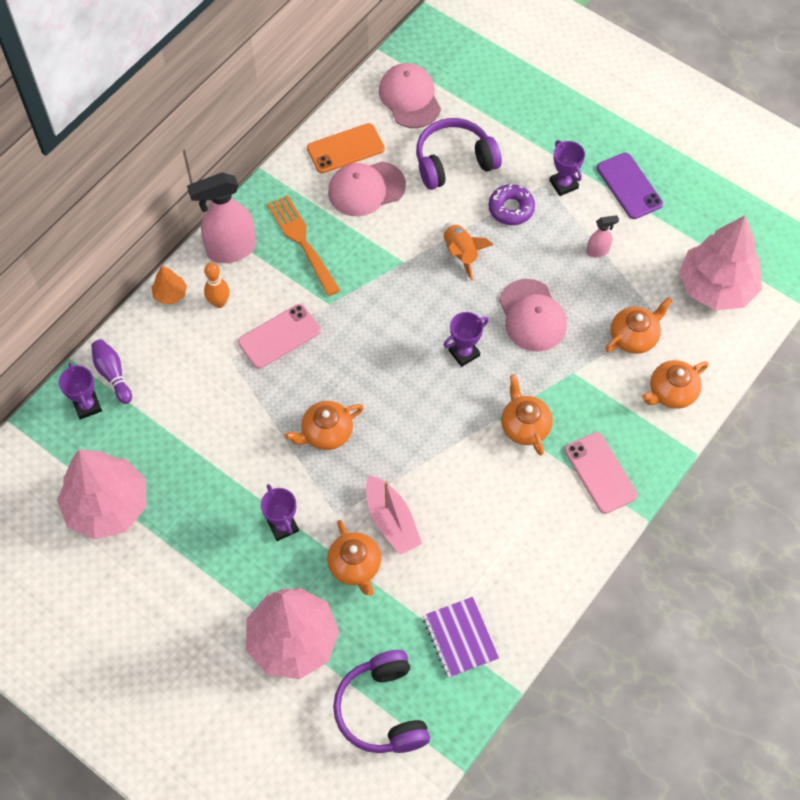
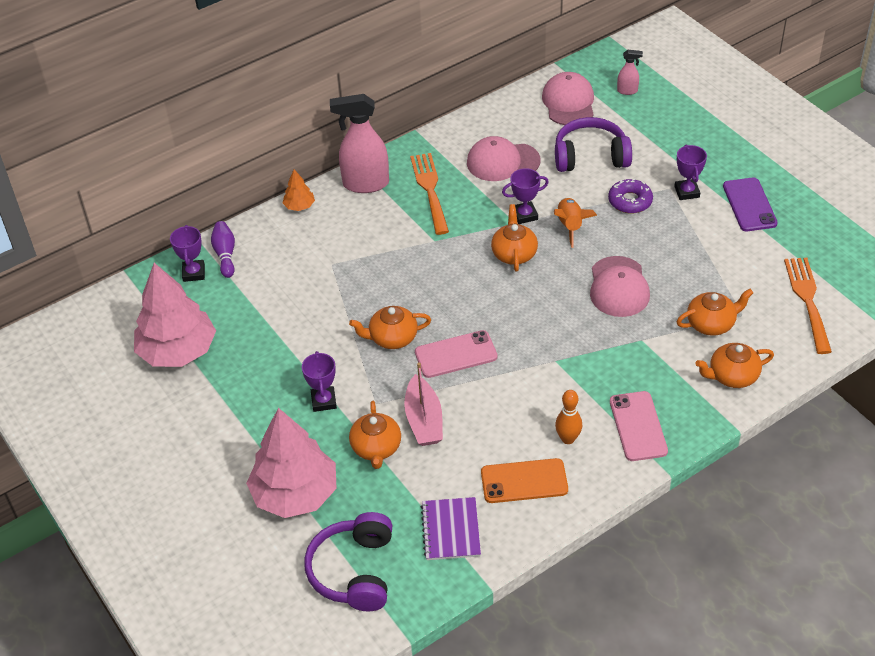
camera: 20 degrees right, 15 degrees down
(219, 302) = (339, 220): orange bowling pin -> orange bowling pin (568, 439)
(279, 336) = (380, 256): pink phone -> pink phone (456, 354)
(345, 148) = (496, 129): orange phone -> orange phone (524, 481)
(464, 353) = (543, 303): purple trophy -> purple trophy (525, 215)
(524, 426) = (578, 372): orange teapot -> orange teapot (514, 253)
(598, 251) = (700, 249): pink spray bottle -> pink spray bottle (627, 91)
(716, 287) = (807, 300): pink tree -> orange fork

